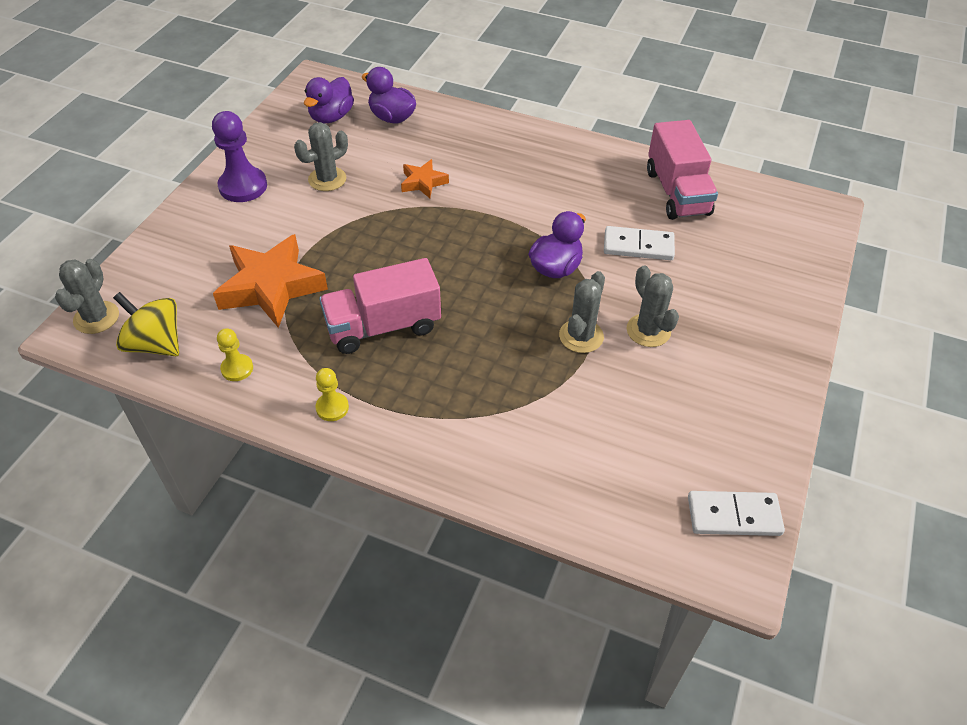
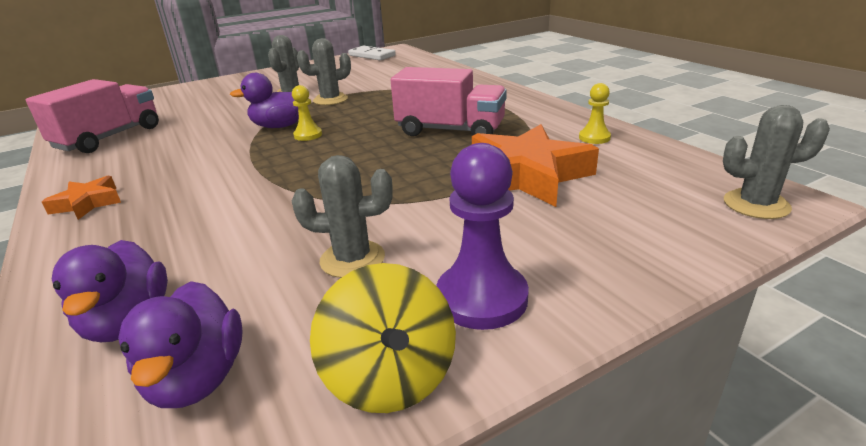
camera: 140 degrees left, 20 degrees down
(96, 317) = (756, 204): grey cactus -> grey cactus turned 45 degrees clockwise
(155, 344) = (675, 168): yellow spinning top -> yellow spinning top (390, 377)
(331, 117) = (198, 378): purple duck -> purple duck turned 105 degrees clockwise
(332, 408) = (529, 109): yellow pawn -> yellow pawn (308, 135)
(423, 182) = (257, 213): orange star -> orange star (87, 203)
(638, 246) = (208, 121): white domino -> none

